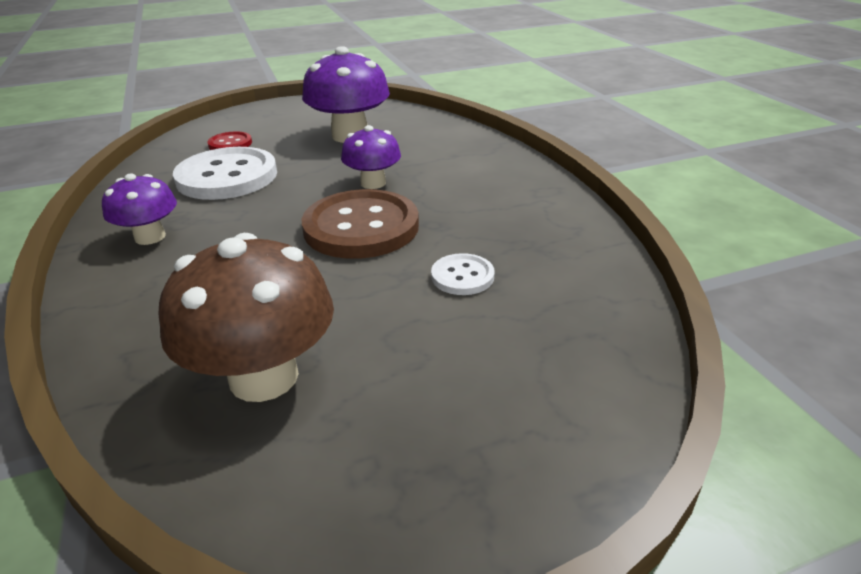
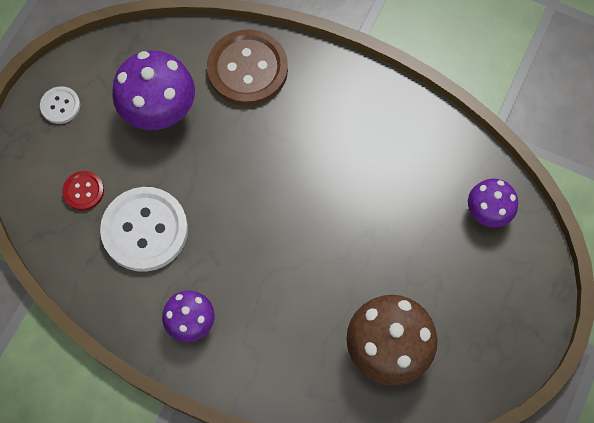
camera: 45 degrees left, 35 degrees up
(361, 227) = (300, 210): brown button -> brown button (247, 69)
(373, 183) = (251, 159): purple mushroom -> purple mushroom (488, 211)
(462, 276) = (398, 208): white button -> white button (60, 106)

